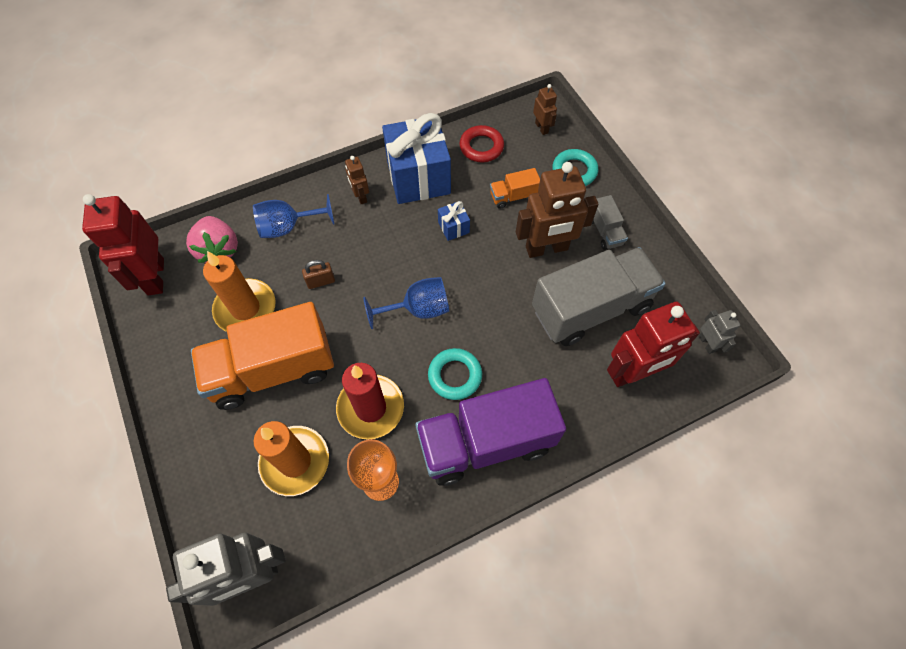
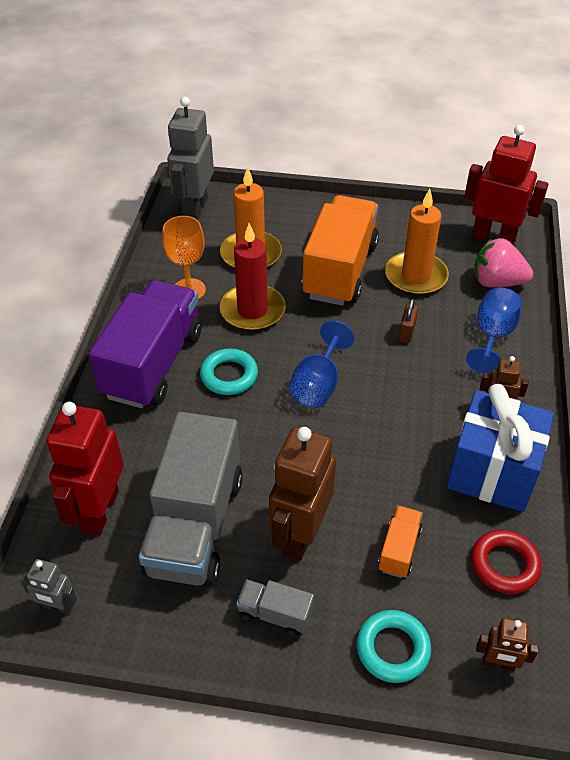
camera: 125 degrees right, 15 degrees down
(453, 227) = (395, 465): blue gift -> none

